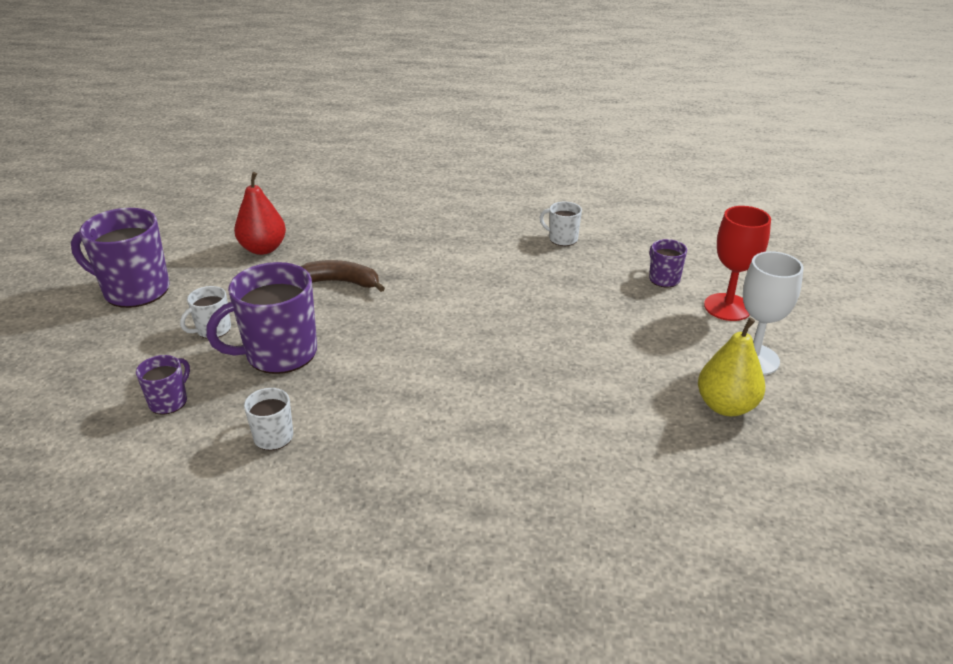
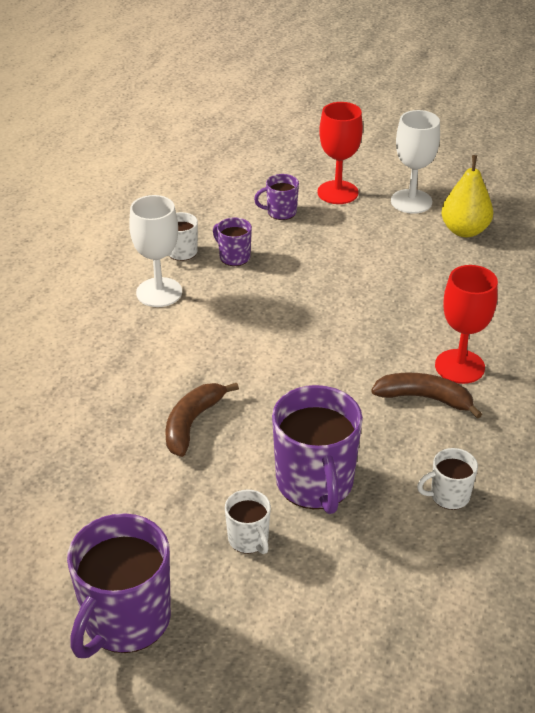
camera: 75 degrees left, 5 degrees up
(169, 401) = (375, 578): purple mug -> purple mug (234, 257)
(263, 249) = (80, 486): red pear -> none
(410, 406) = (425, 398): none -> brown banana
(469, 425) = (459, 366): none -> red goblet
(500, 239) = (159, 292): none -> white goblet

